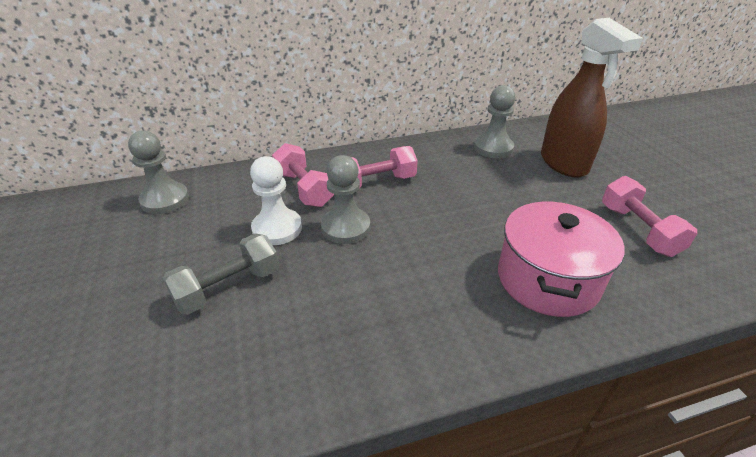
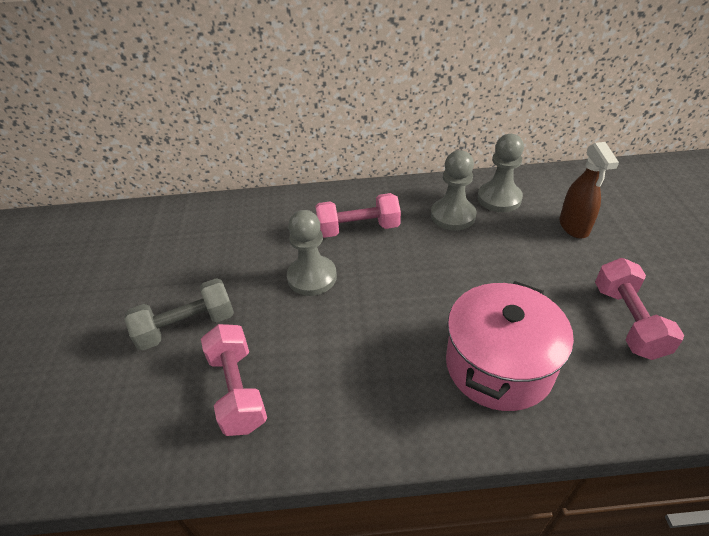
camera: 15 degrees right, 5 degrees up
(165, 200) = (155, 226): grey pawn -> grey pawn (453, 216)
(277, 228) = (247, 270): white pawn -> none
(304, 189) = (284, 228): pink dumbbell -> pink dumbbell (237, 390)
(564, 164) = (574, 227): brown spray bottle -> brown spray bottle, size x0.61

